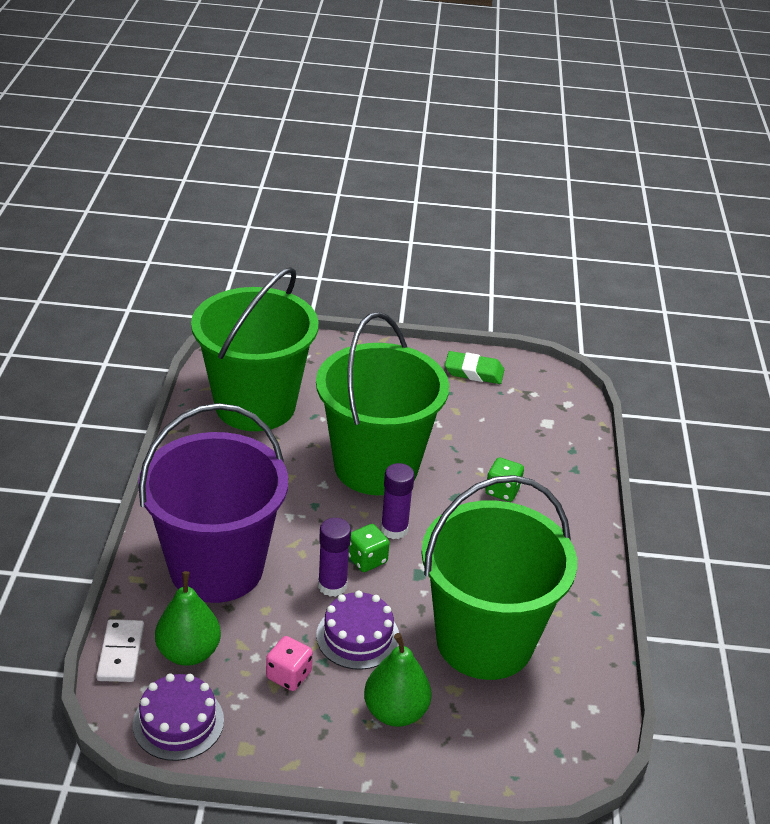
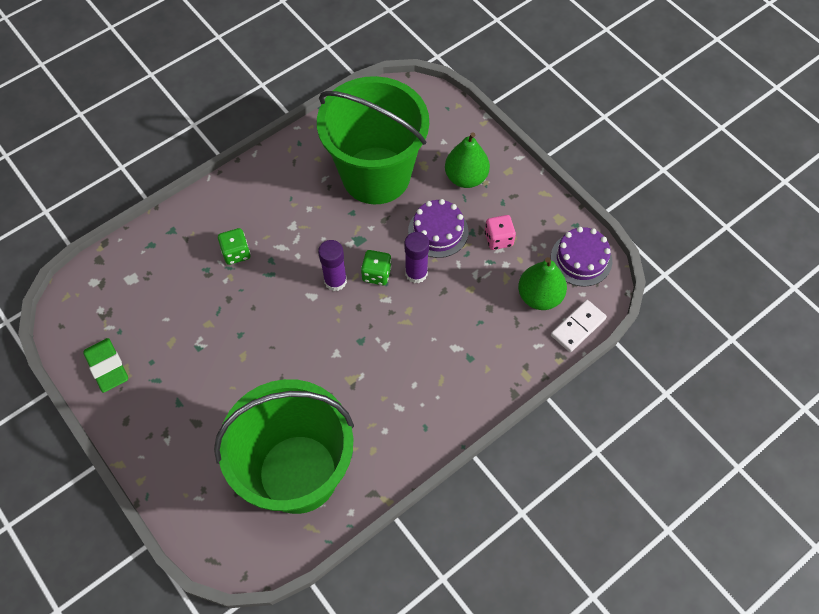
camera: 130 degrees left, 25 degrees up
(216, 568) = (470, 342): purple bucket -> none
(376, 466) = (286, 339): green bucket -> none

